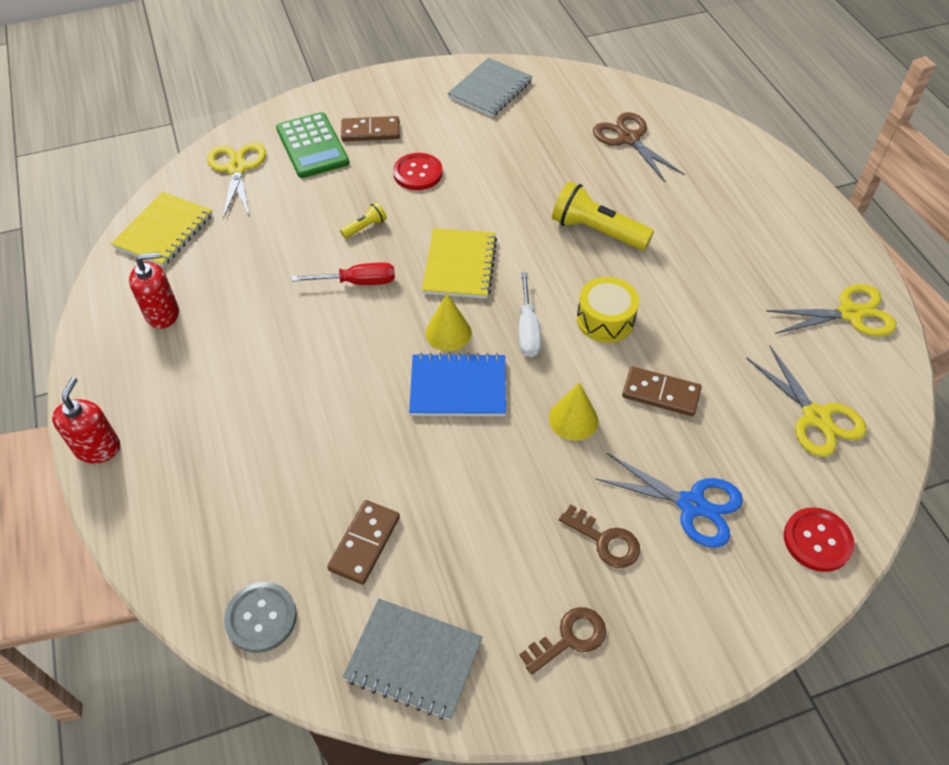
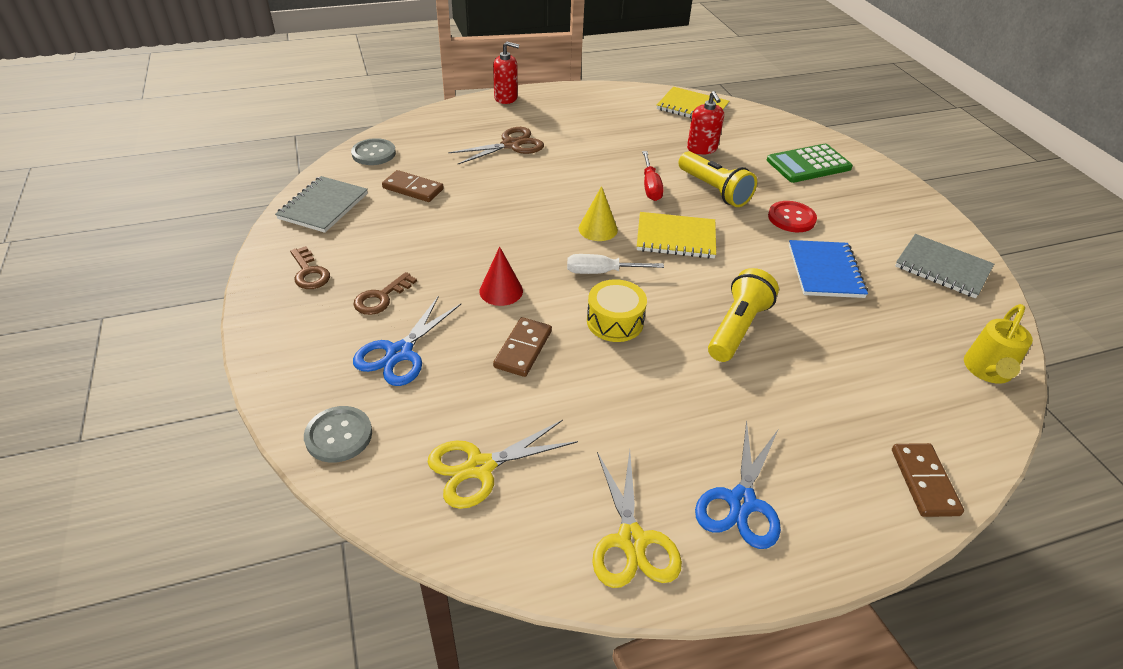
camera: 90 degrees right, 10 degrees down
(162, 314) = (613, 111): red soap dispenser -> red soap dispenser (702, 149)
(237, 168) = (768, 132): yellow scissors -> none
(365, 227) = (714, 190): yellow flashlight -> yellow flashlight, size x2.07
(370, 132) = (840, 193): brown domino -> brown domino (924, 481)
(458, 387) = (540, 232): blue notebook -> blue notebook (825, 271)
(573, 419) = (501, 291): yellow cone -> red cone
(618, 95) = (987, 371): none -> yellow watering can
(628, 139) = (903, 370): brown scissors -> brown scissors (511, 145)
(792, 248) = (741, 502): none -> blue scissors
(817, 540) = (339, 435): red button -> grey button

